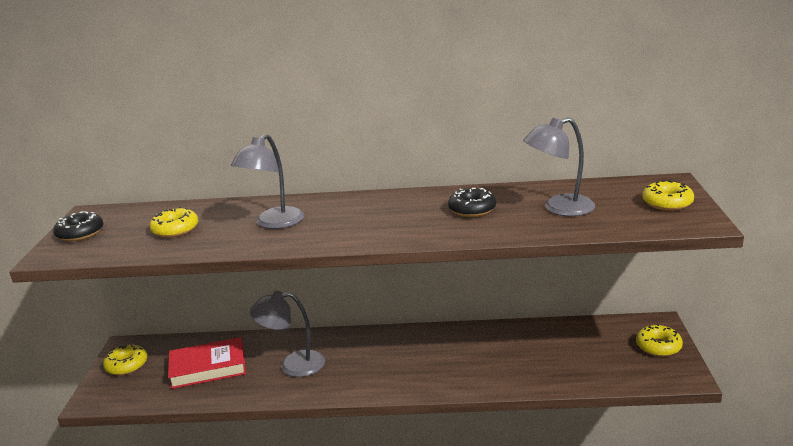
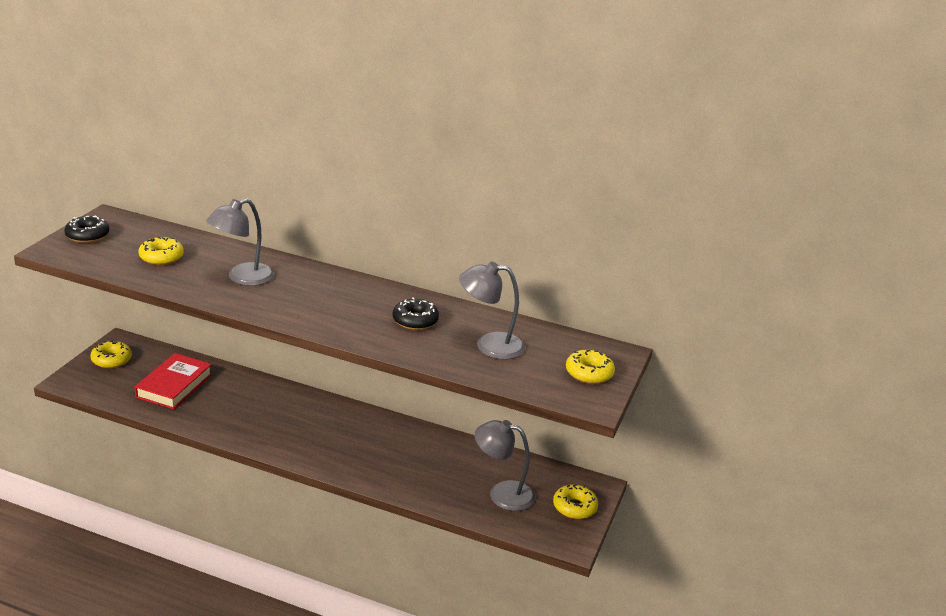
camera: 15 degrees right, 5 degrees up
(208, 368) = (174, 385): red book -> red book turned 75 degrees counterclockwise
(293, 365) = (244, 408): grey lamp -> grey lamp (502, 493)

